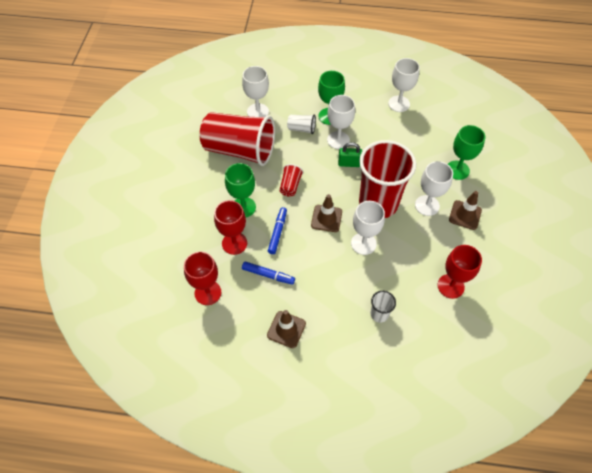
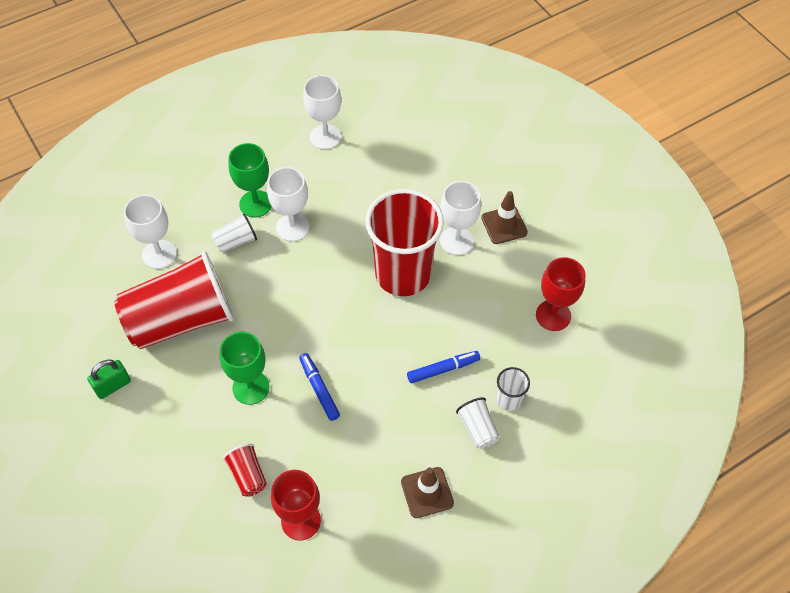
camera: 40 degrees left, 0 degrees up
(234, 243) = (279, 439): red goblet -> none
(268, 275) = (352, 447): blue marker -> blue marker (443, 369)
(290, 186) = (284, 322): red cup -> red cup (248, 475)
(326, 218) = (361, 332): brown traffic cone -> none
(346, 316) = (477, 428): none -> white cup
(349, 163) = (330, 248): green padlock -> green padlock (113, 386)
(363, 243) = (426, 333): white goblet -> none
(457, 170) = (455, 177): green goblet -> none

